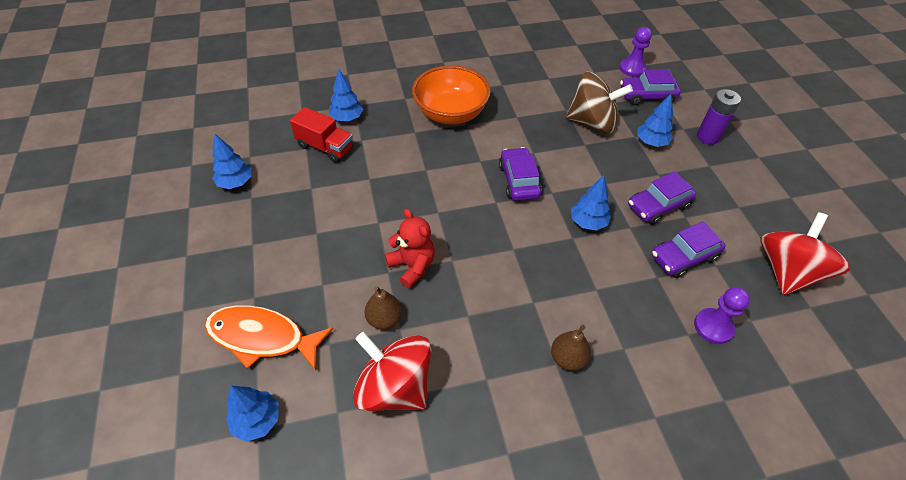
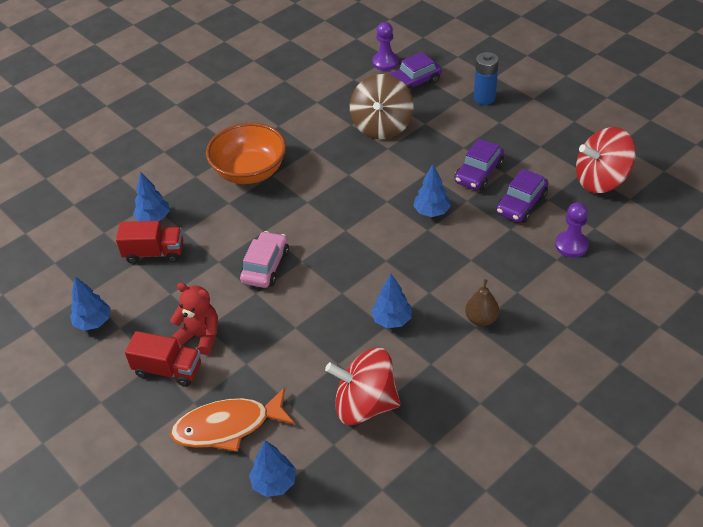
camera: 25 degrees left, 5 degrees down
(257, 255) = (168, 370): none -> red truck
(384, 319) = (319, 362): brown pear -> none
(403, 202) = (265, 266): none -> pink car
(412, 266) = (312, 313): red teddy bear -> red teddy bear (200, 336)
(519, 181) = (353, 204): purple car -> none
(592, 123) = (382, 126): brown spinning top -> brown spinning top turned 120 degrees clockwise
(651, 142) = (441, 123): blue tree -> blue tree (392, 320)
(708, 137) = (484, 98): purple battery -> blue battery
(787, 271) = (601, 180): red spinning top -> red spinning top turned 105 degrees counterclockwise

